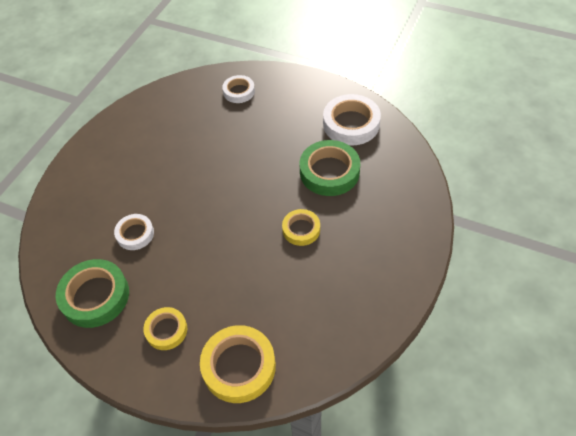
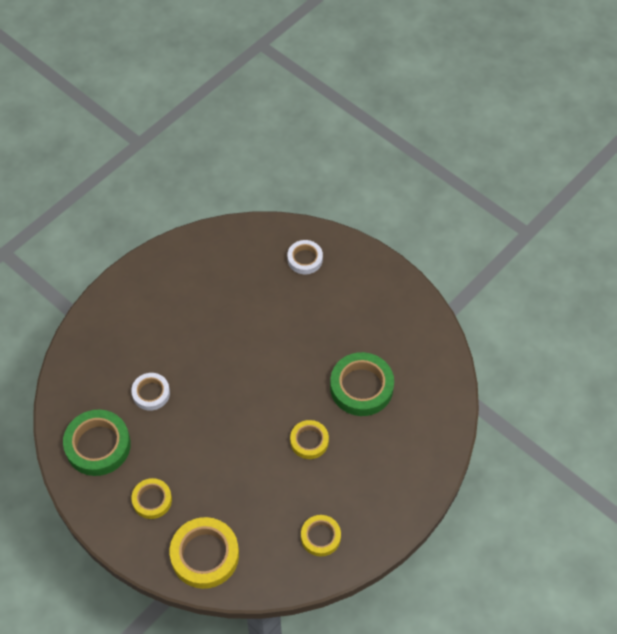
camera: 15 degrees right, 5 degrees up
(347, 310) = (320, 537): none -> yellow tape
(351, 124) = (406, 338): white tape -> none

